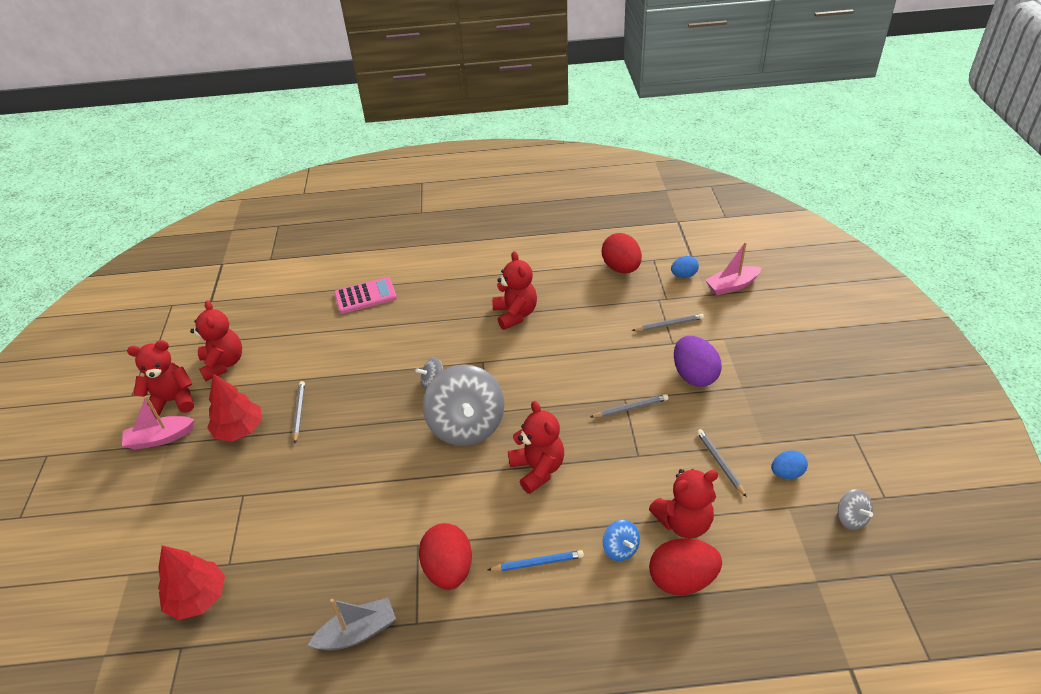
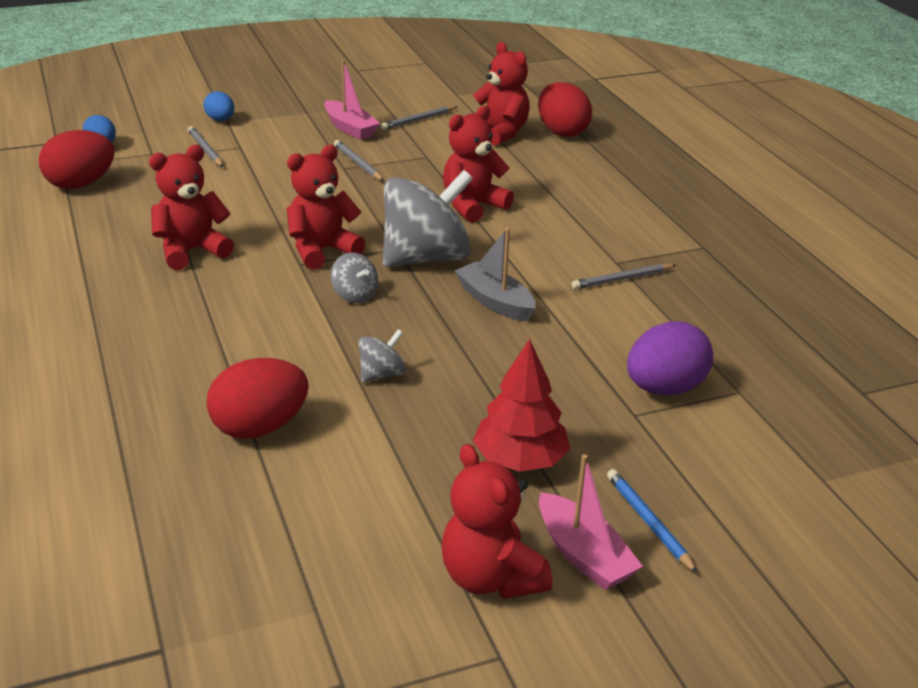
camera: 110 degrees left, 10 degrees down
(198, 597) = (800, 401): red tree -> none
(223, 364) = (370, 541): red teddy bear -> red teddy bear (322, 251)
(299, 412) = (457, 405): grey pencil -> grey pencil (622, 279)
(357, 632) = (742, 277): grey boat -> grey boat (495, 302)
(365, 296) = (145, 406): pink calculator -> none
(448, 569) = (633, 239): red egg -> red egg (260, 427)
(538, 563) = (590, 194): blue pencil -> blue pencil (648, 522)
(620, 549) = (547, 158): blue spinning top -> none
(694, 375) = (295, 134): purple egg -> purple egg (664, 388)
(731, 286) = (126, 118): pink boat -> pink boat (350, 128)
(786, 473) = (418, 94): blue egg -> blue egg (220, 120)
(851, 518) = (456, 74): grey spinning top -> grey spinning top (382, 374)

